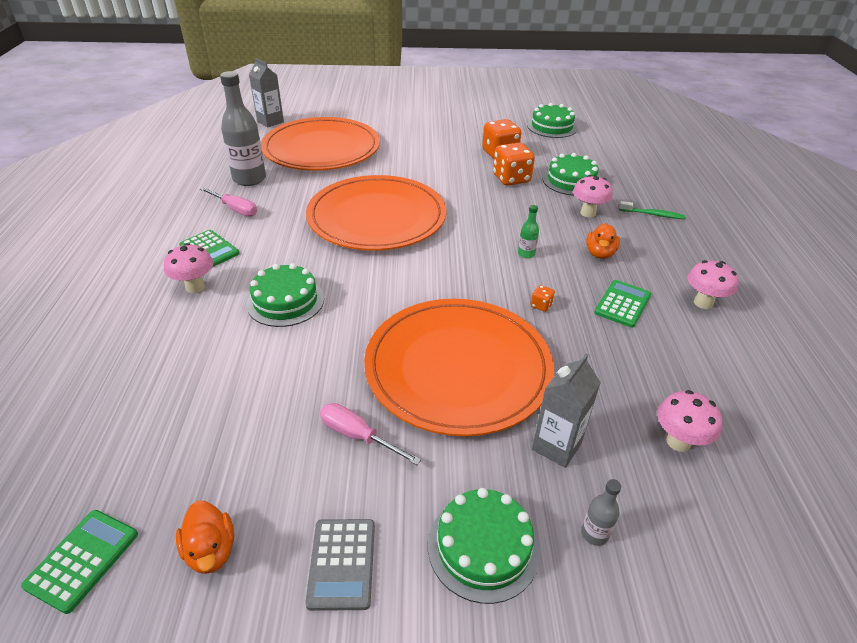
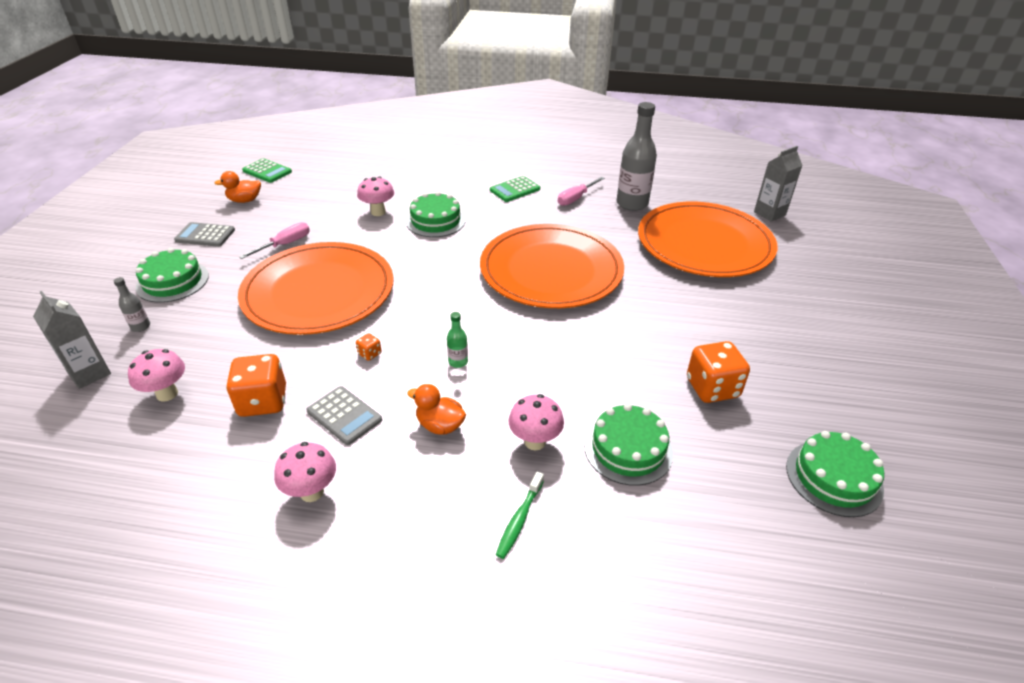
camera: 100 degrees right, 0 degrees up
(195, 287) = (467, 186): pink mushroom -> pink mushroom (378, 212)
(511, 179) = (634, 385): orange dice -> orange dice (263, 401)
(556, 446) = (214, 326): grey carton -> grey carton (89, 373)
(622, 304) = (344, 416): green calculator -> grey calculator

